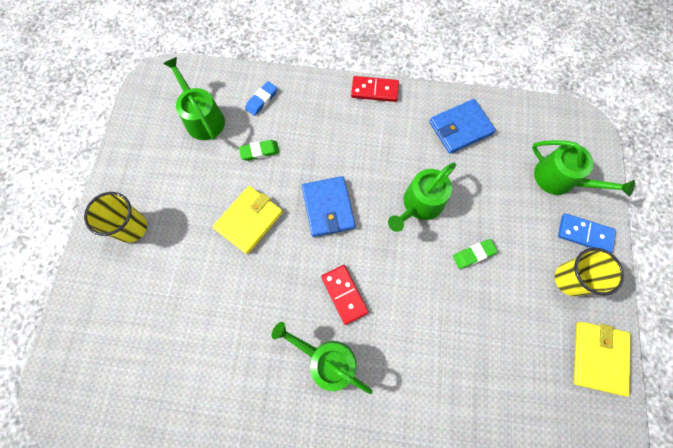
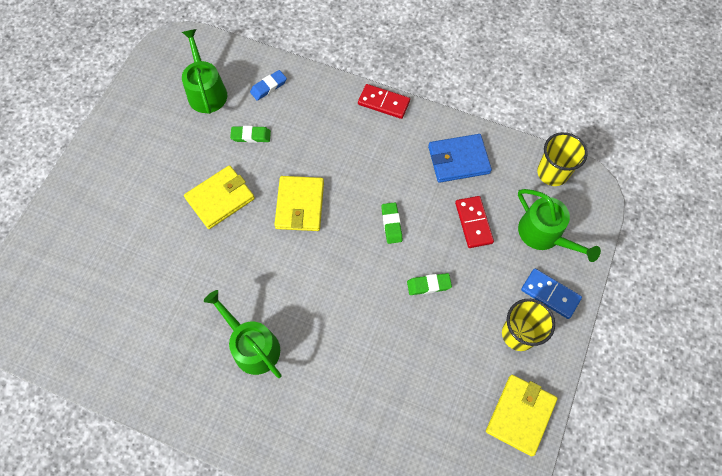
camera: 15 degrees right, 5 degrees down
(131, 227) = (109, 178): yellow cup -> yellow cup (552, 173)
(328, 207) = (300, 205): blue wallet -> yellow wallet
(344, 294) = (289, 290): red domino -> red domino (473, 223)
(420, 204) = (391, 224): green watering can -> green eraser

